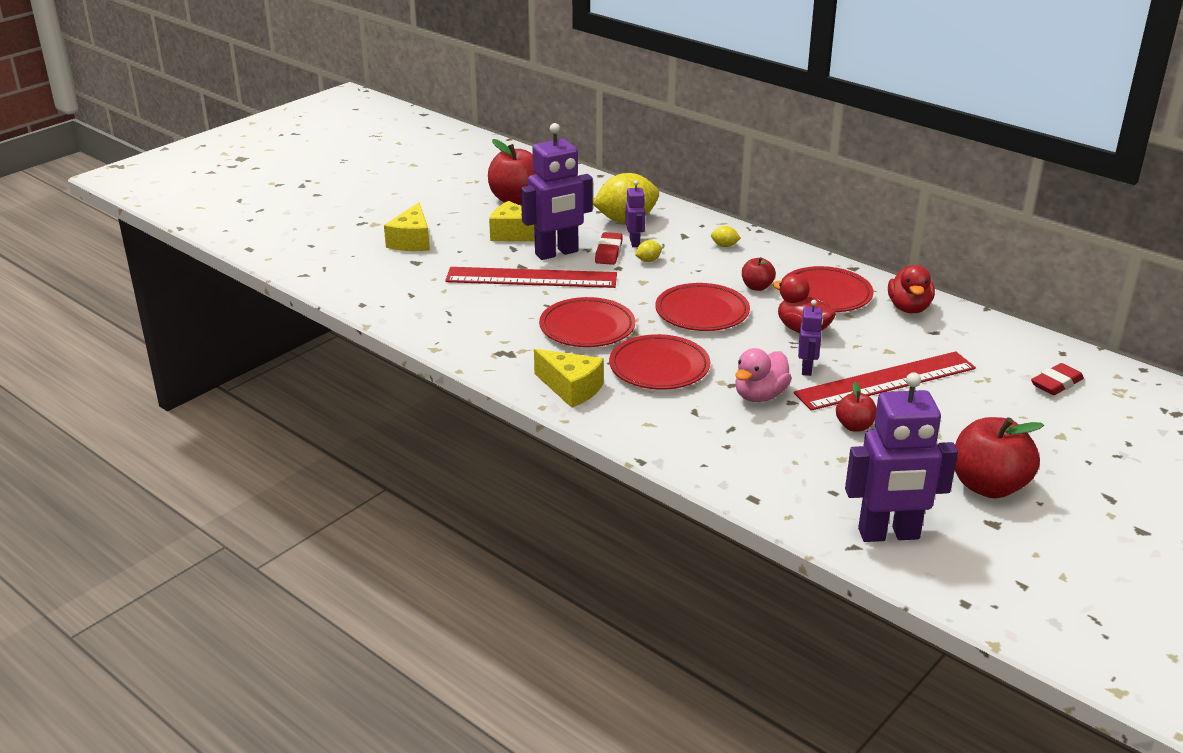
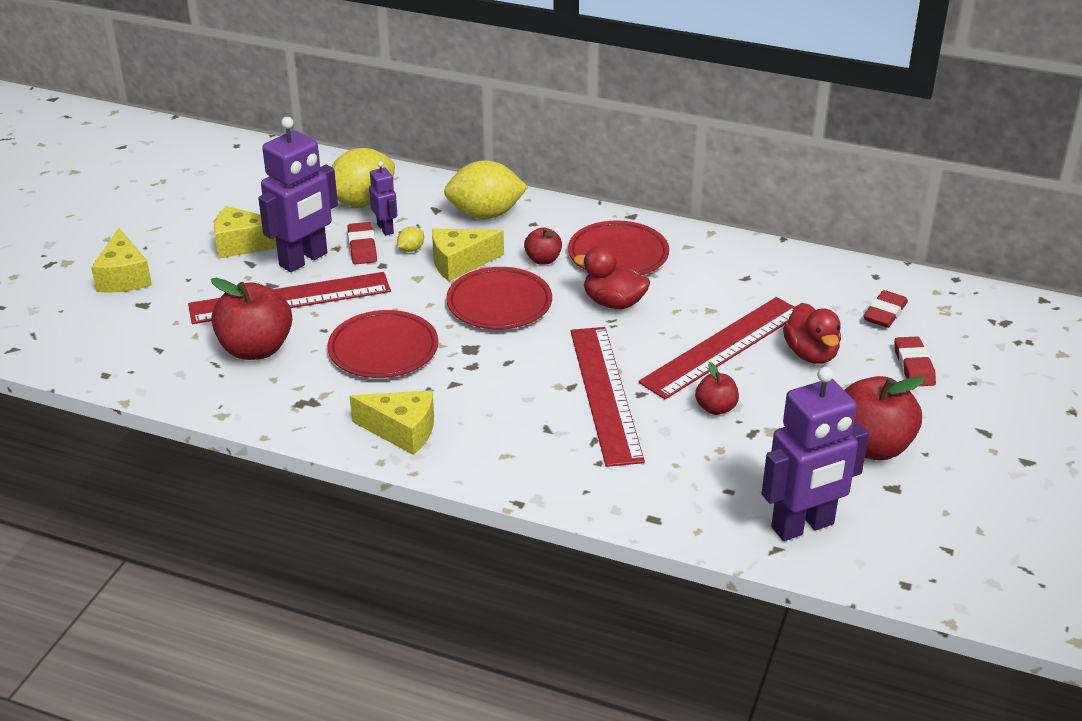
camera: 20 degrees left, 5 degrees up
(516, 199) = (223, 197): red apple -> red apple (256, 349)
(659, 367) = (485, 383): red plate -> none
(684, 277) = (460, 263): none -> yellow cheese
(724, 246) = (485, 214): yellow lemon -> yellow lemon, size x2.42
(760, 396) = (605, 393): pink duck -> red ruler
(807, 369) = (639, 350): purple robot -> none
(909, 308) = (708, 254): red duck -> red duck (811, 354)
(1064, 431) = (913, 366): none -> red eraser

